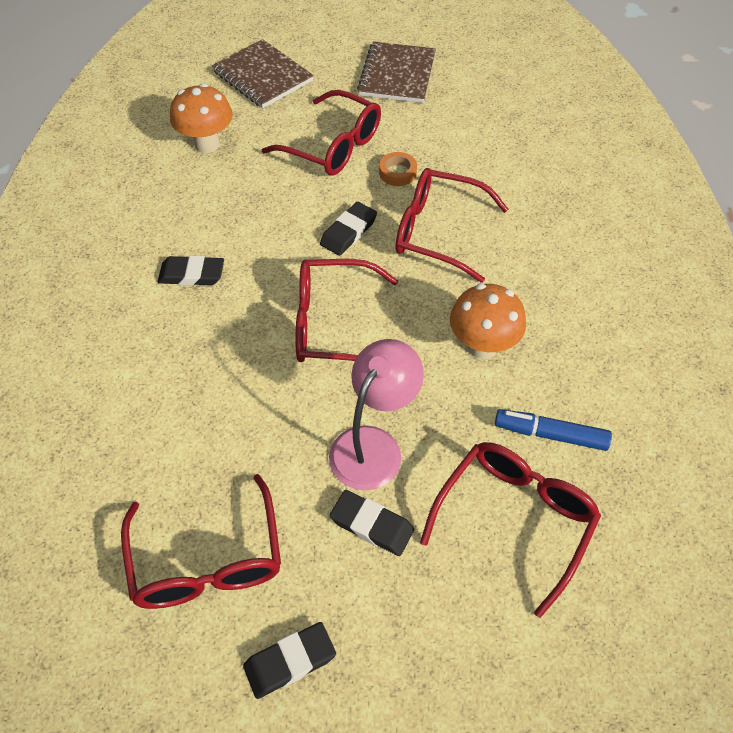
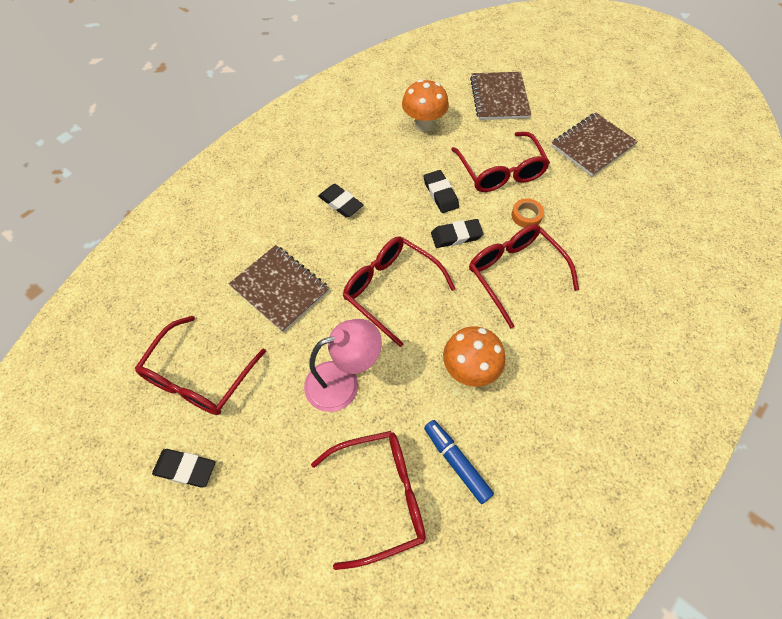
camera: 40 degrees right, 5 degrees up
(210, 404) = (280, 289): none -> brown notebook
(371, 525) = (297, 429): black eraser -> black eraser (440, 194)

